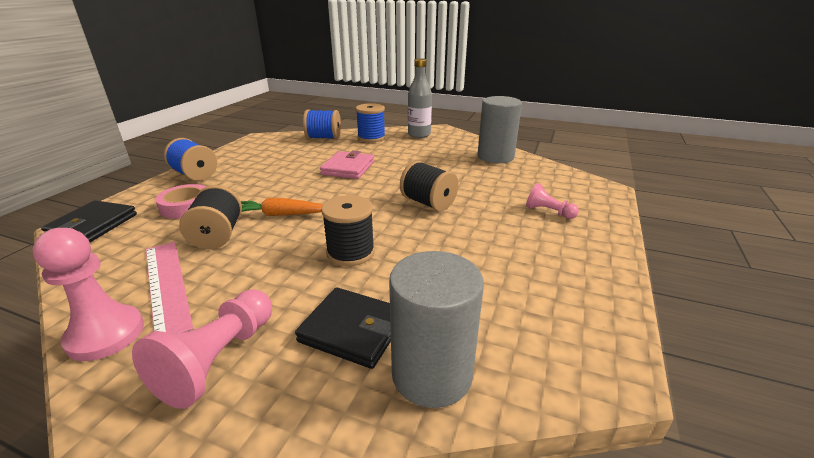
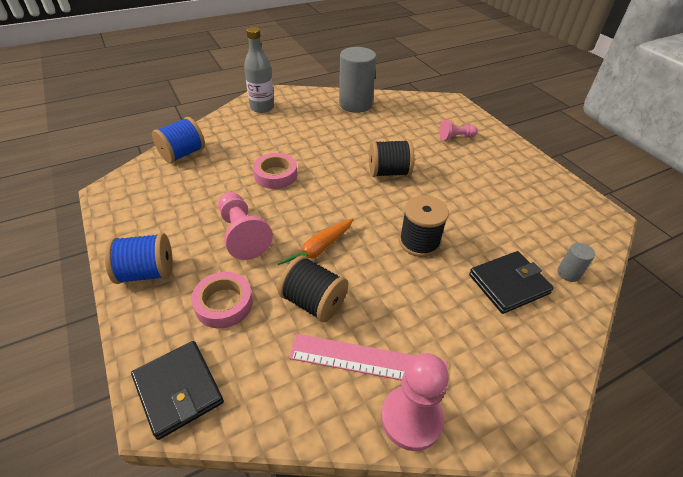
camera: 50 degrees left, 15 degrees up
(218, 359) = (492, 359): pink pawn -> pink pawn (242, 234)
(348, 168) = (275, 175): pink wallet -> pink tape
(371, 138) = (228, 131): blue spool -> none
(432, 374) = (568, 273): grey cylinder -> grey cylinder, size x0.44

